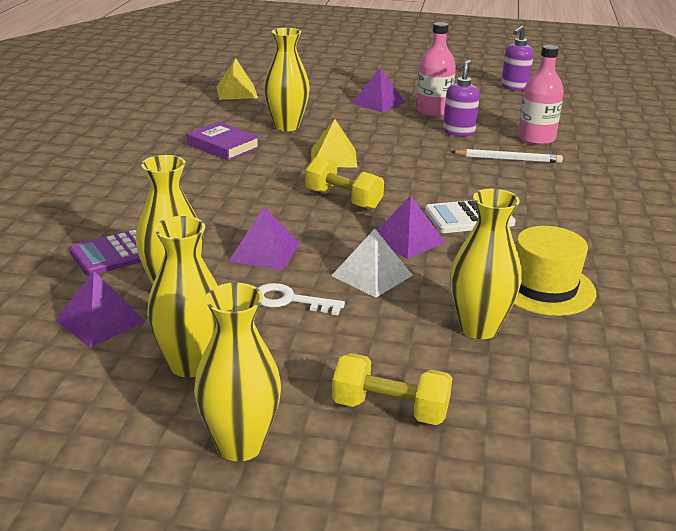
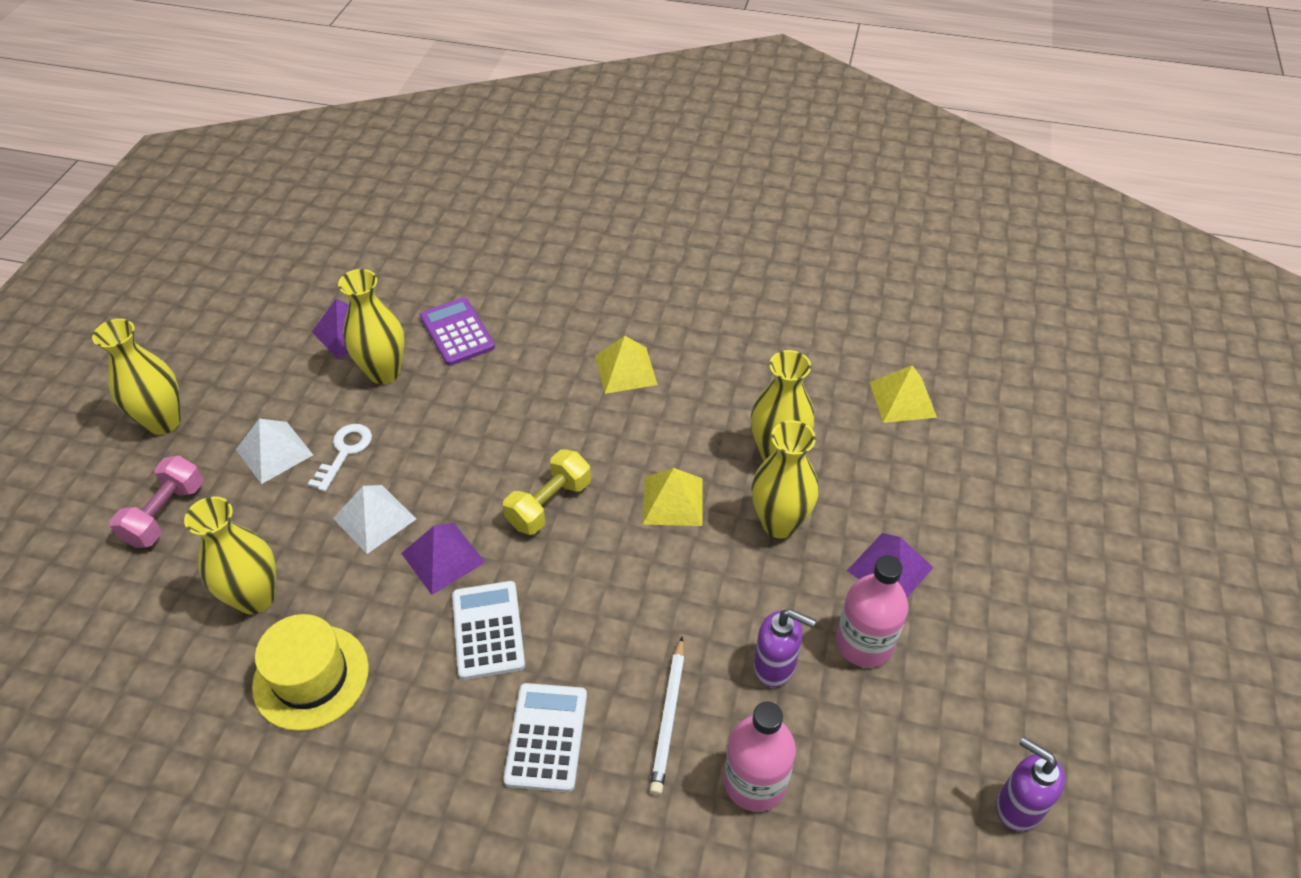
camera: 95 degrees right, 20 degrees up
(190, 364) = (269, 390): yellow vase -> yellow vase (779, 523)
(192, 174) = (625, 370): none -> yellow pyramid
(223, 146) = (706, 392): purple book -> none
(265, 252) = (439, 433): purple pyramid -> none
(291, 345) = (274, 452): none -> white pyramid
(390, 409) = (166, 514): yellow dumbbell -> pink dumbbell
(542, 194) = (546, 737): none -> white calculator

